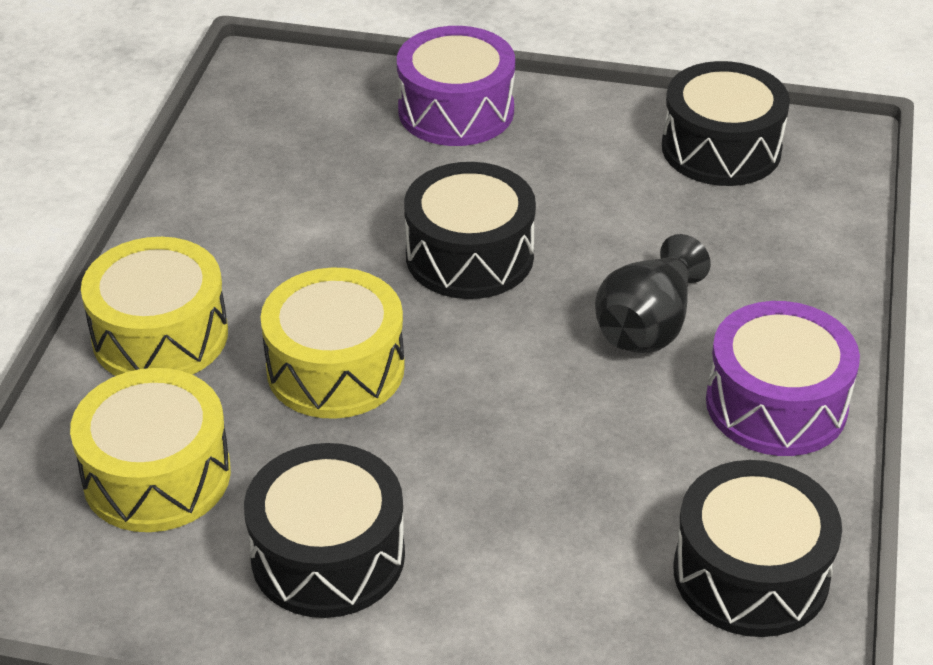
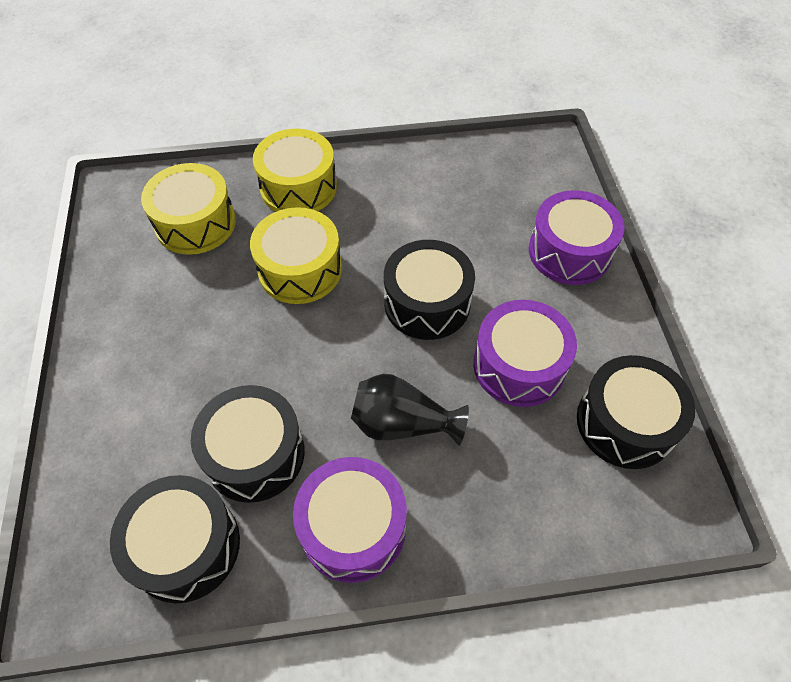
camera: 70 degrees right, 15 degrees up
(328, 555) = (155, 314): black drum -> black drum (255, 454)
(607, 204) = (519, 365): none -> purple drum

